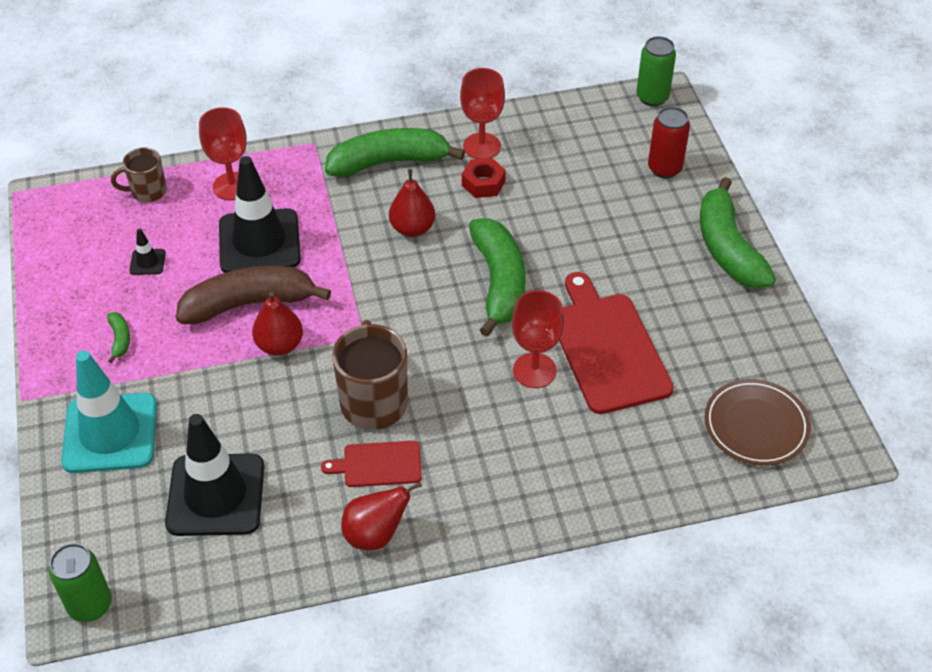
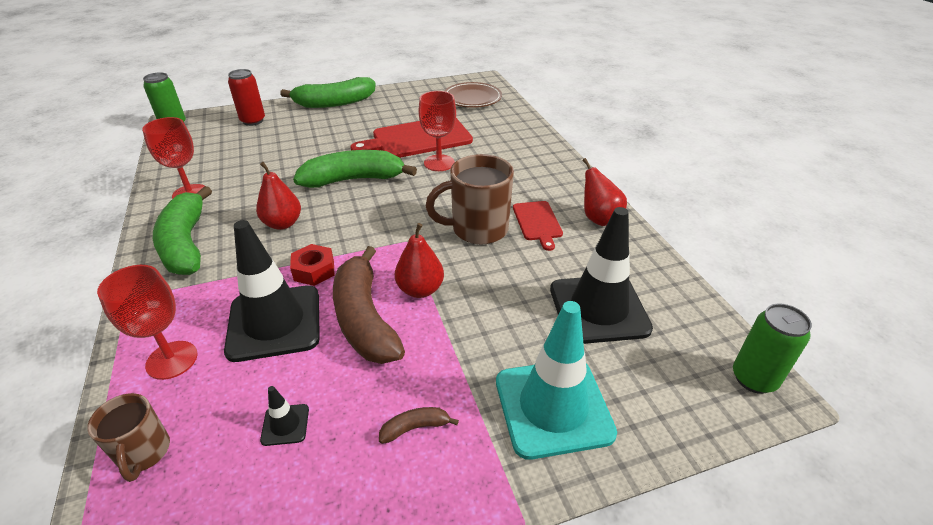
camera: 95 degrees left, 10 degrees down
(120, 339) = (415, 428): green banana -> brown banana
(483, 183) = (238, 191): red nut -> red nut (314, 270)

